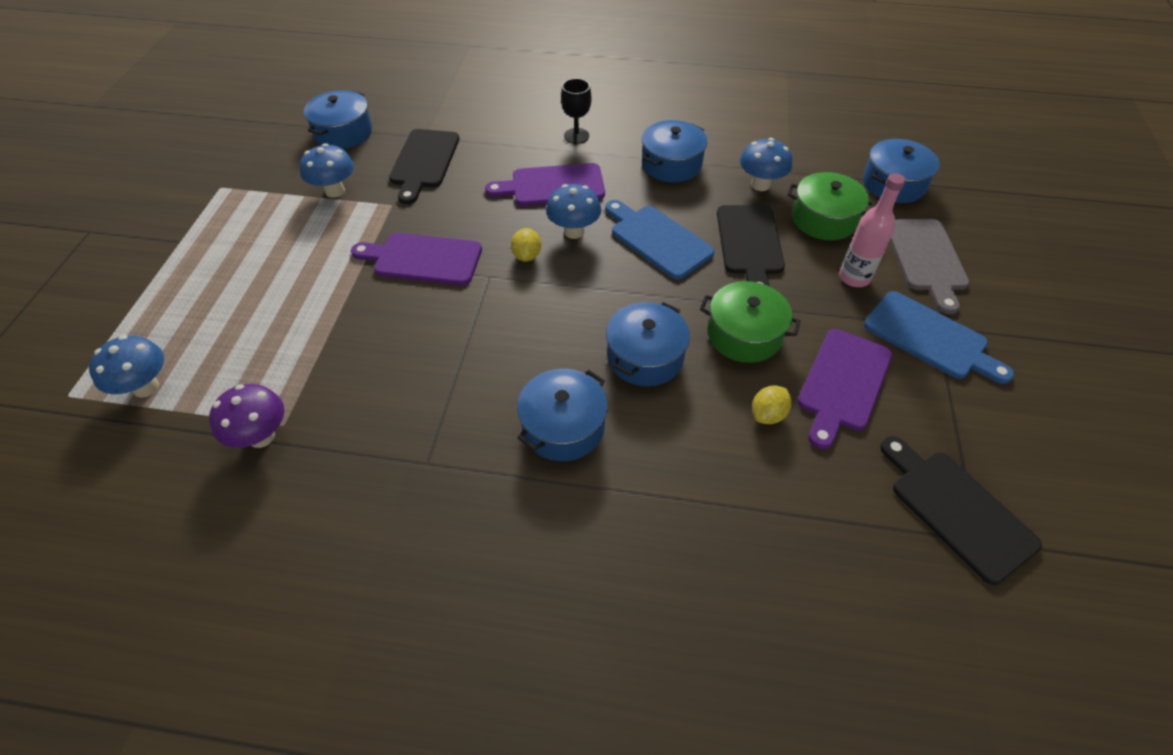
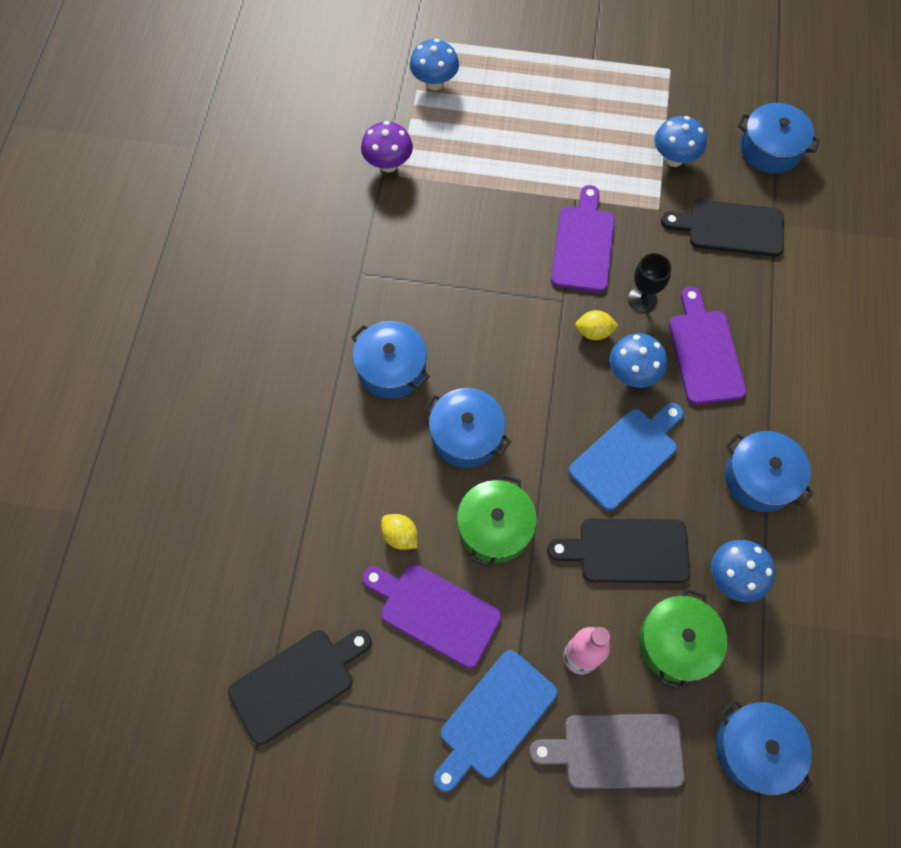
camera: 90 degrees right, 15 degrees up
(576, 136) = (800, 375): black goblet -> black goblet (642, 299)

